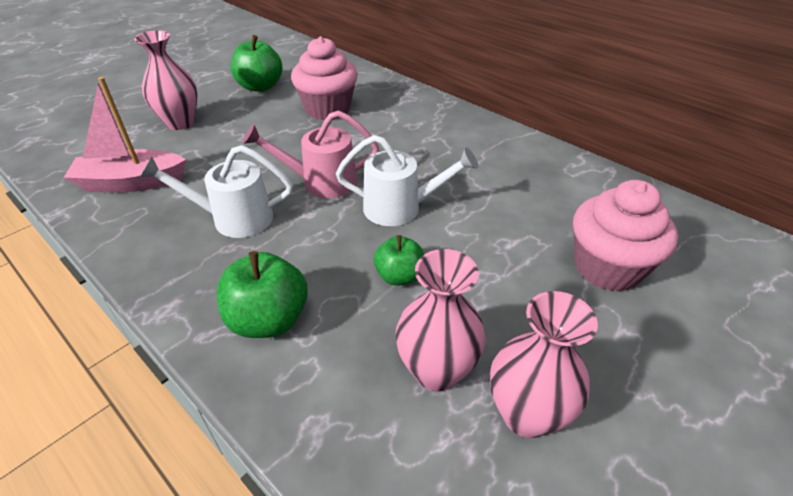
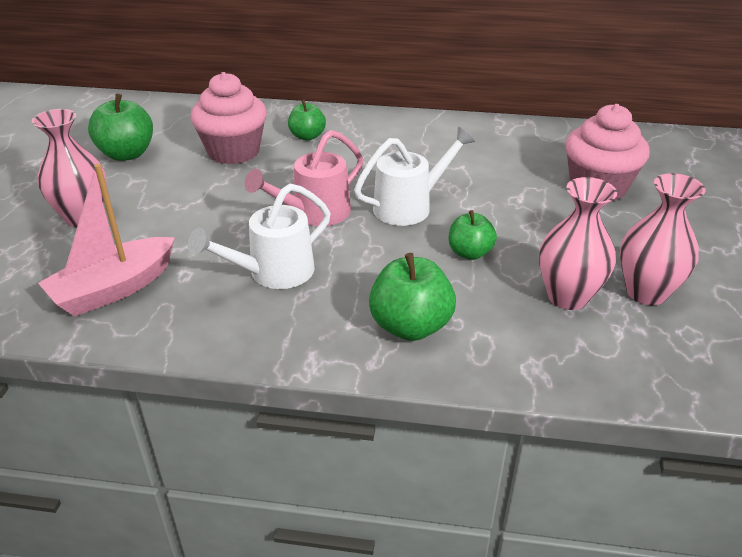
camera: 35 degrees left, 5 degrees down
(394, 115) = (307, 136): none -> green apple

